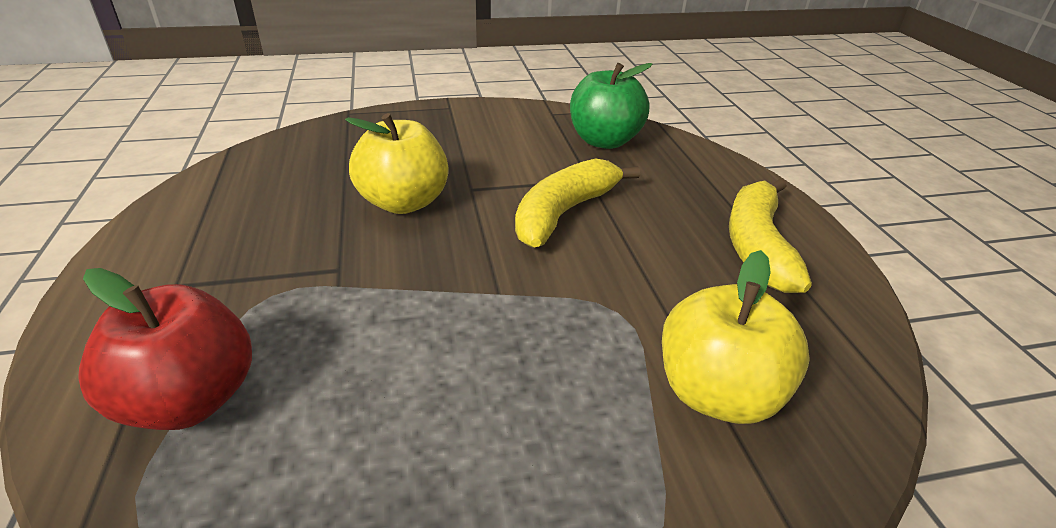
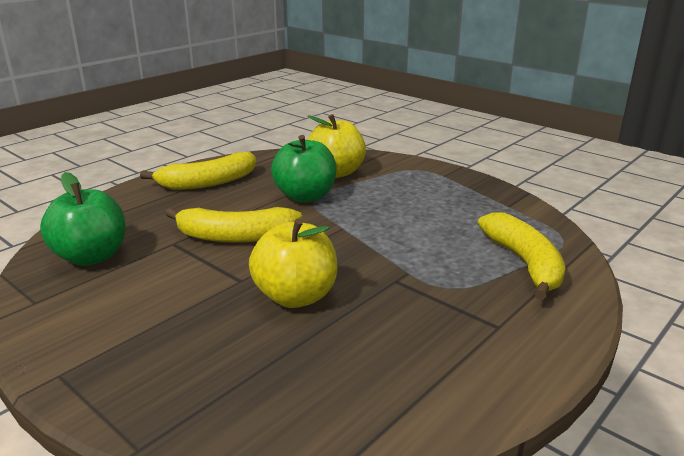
camera: 125 degrees left, 10 degrees down
(190, 400) = (524, 263): red apple -> yellow banana
(632, 307) = (305, 196): none -> green apple

